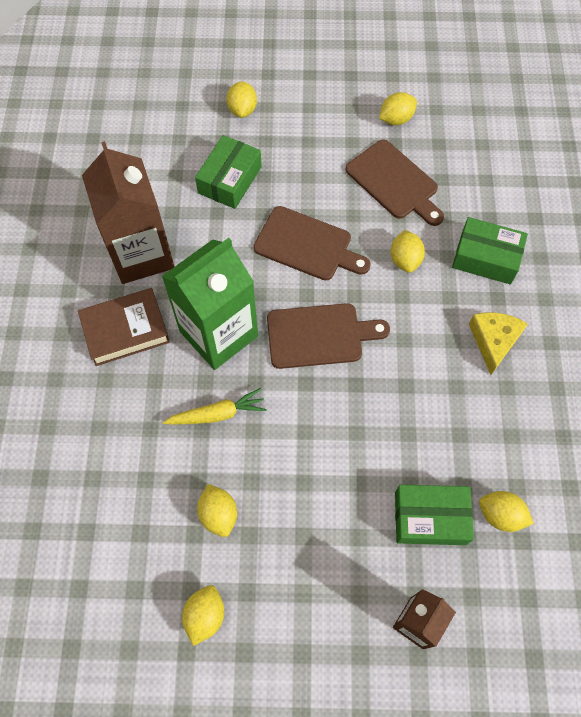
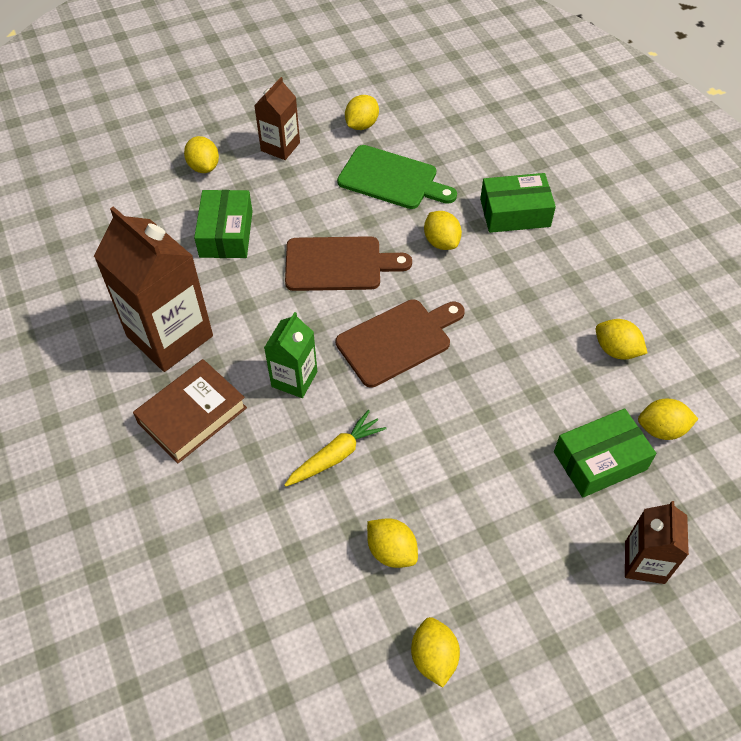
camera: 25 degrees left, 10 degrees down
(218, 334) = (294, 379): green carton -> green carton, size x0.54
(315, 114) = (280, 147): none -> brown carton
(394, 182) = (391, 179): brown cutting board -> green cutting board
(494, 341) = (564, 281): yellow cheese -> none
(502, 425) = (616, 350): none -> yellow lemon

